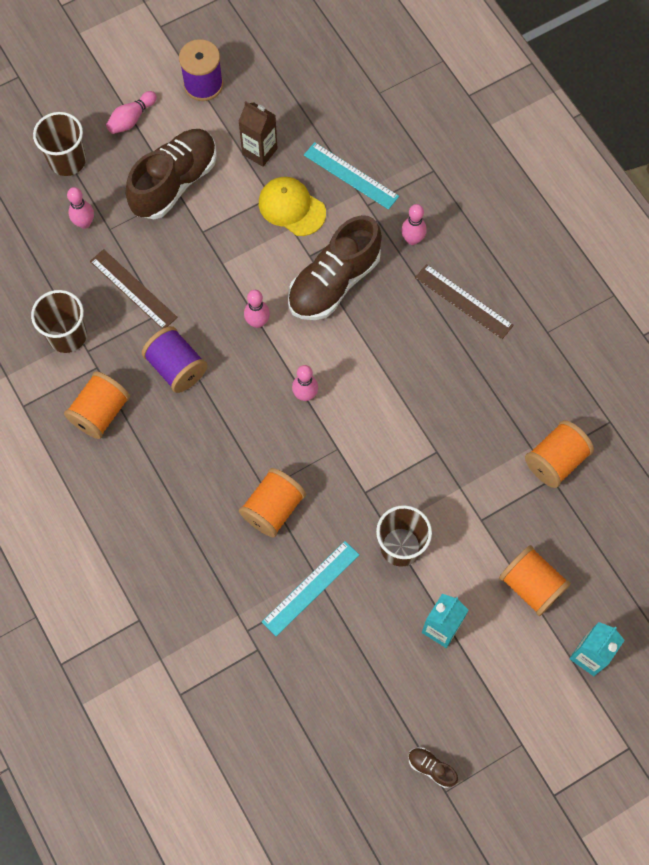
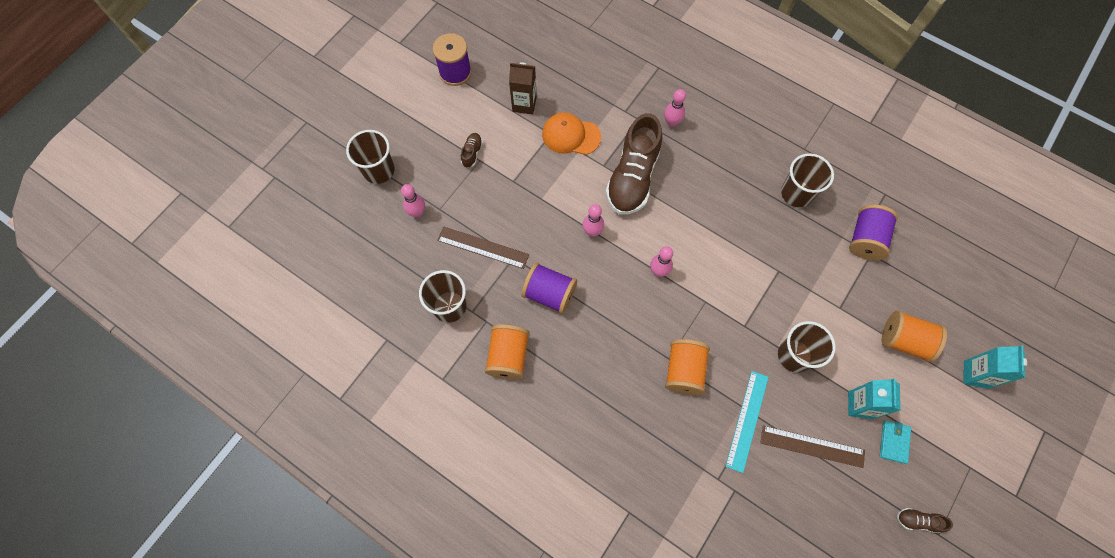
camera: 25 degrees left, 0 degrees up
(131, 119) = (413, 119): pink bowling pin -> none
(174, 183) = (472, 153): brown shoe -> brown shoe, size x0.41
(291, 207) = (571, 135): yellow cap -> orange cap
(351, 175) = (601, 95): turquoise ruler -> none
(454, 681) = (894, 442): none -> turquoise wallet
(463, 301) = (733, 152): brown ruler -> brown ruler (812, 446)
(507, 377) = (796, 193): none -> brown cup
(555, 460) = (865, 239): orange spool -> purple spool

